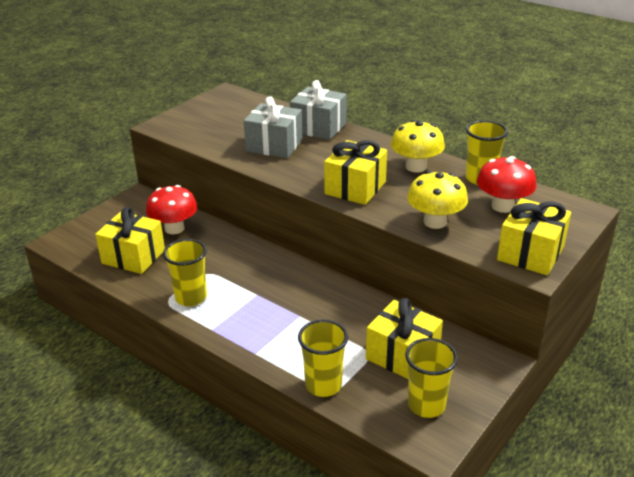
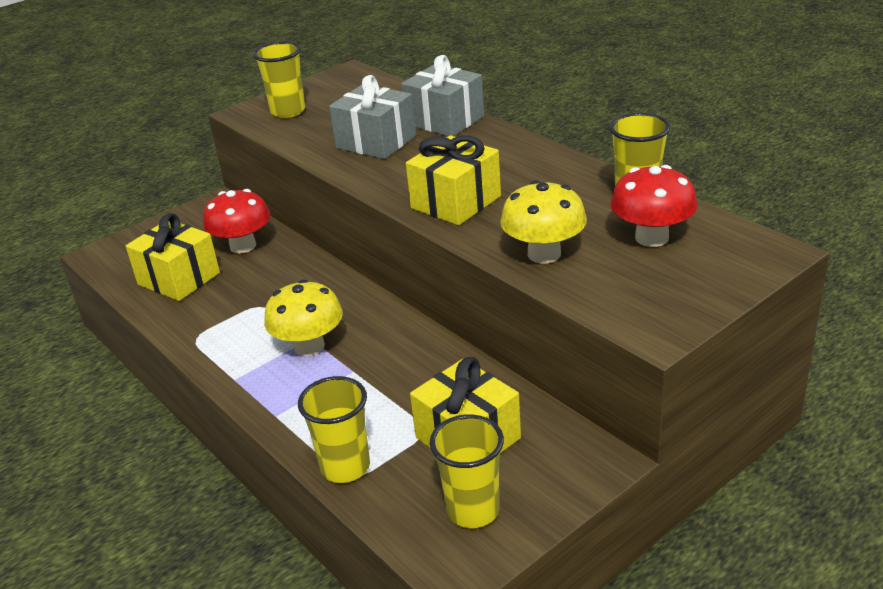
camera: 15 degrees right, 0 degrees up
(191, 297) = (226, 336): yellow cup -> yellow cup (288, 111)
(416, 167) = (552, 178): yellow mushroom -> yellow mushroom (309, 346)
(530, 253) = (662, 306): yellow gift -> none

